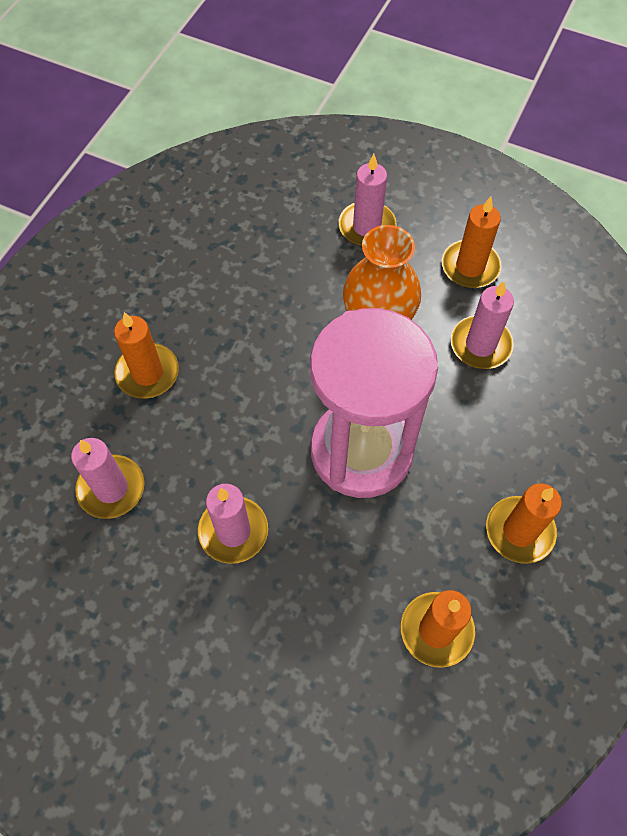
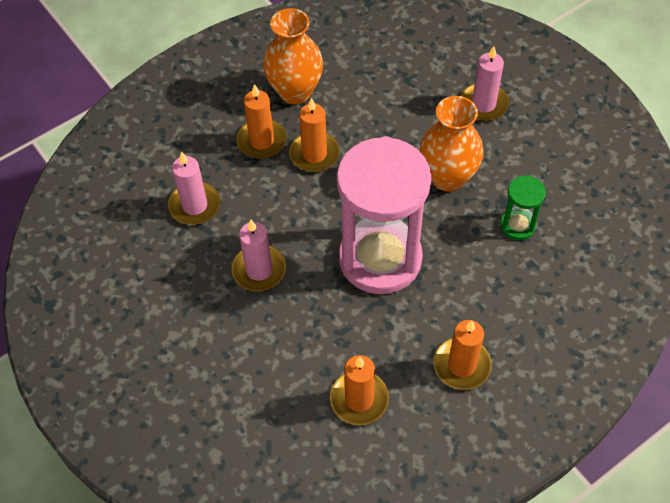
camera: 30 degrees right, 5 degrees down
(153, 298) = (295, 91): none -> orange vase
(470, 267) = (546, 166): orange candle -> orange candle (314, 154)
(480, 345) = (517, 225): pink candle -> green hourglass

